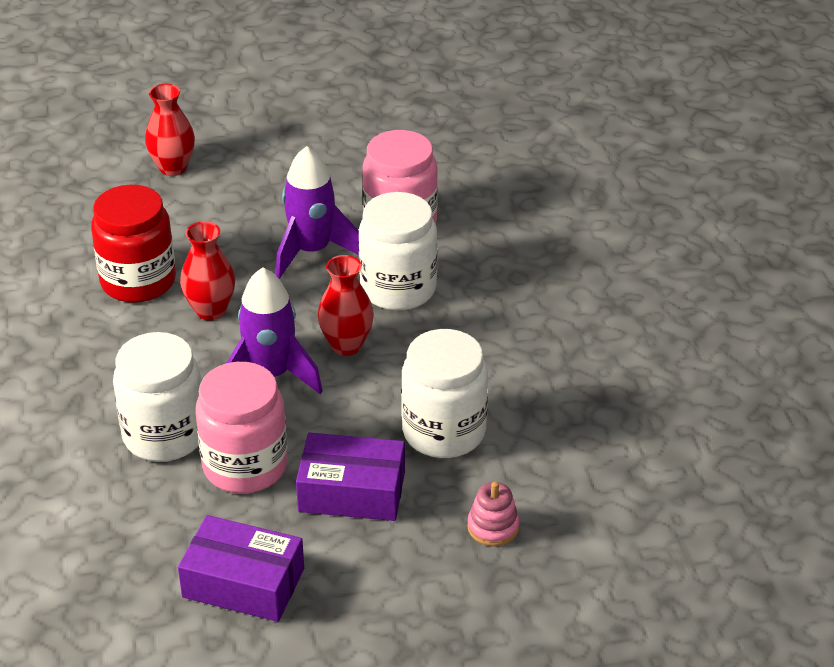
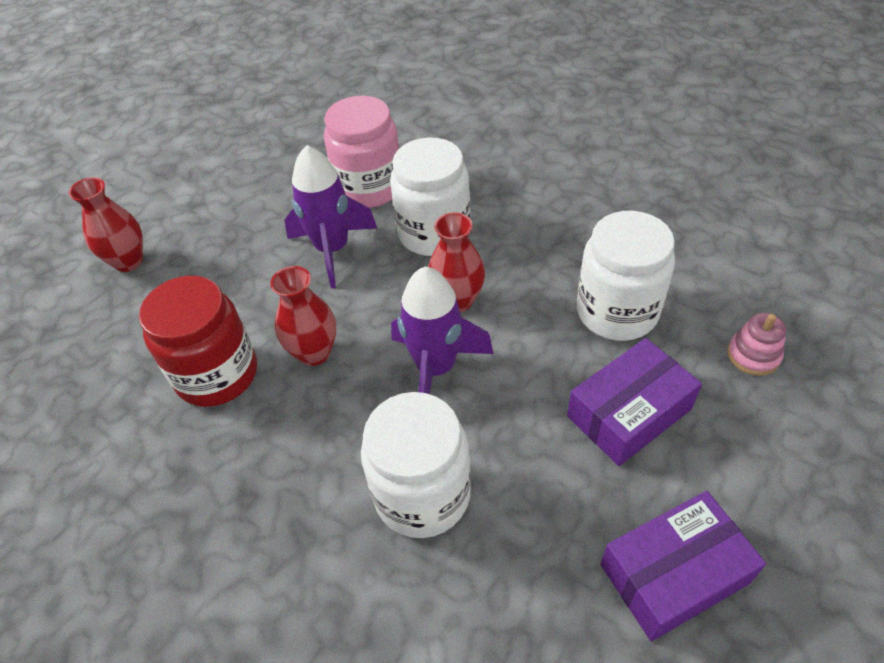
camera: 40 degrees left, 10 degrees up
(245, 466) = (524, 463): pink jar -> none

